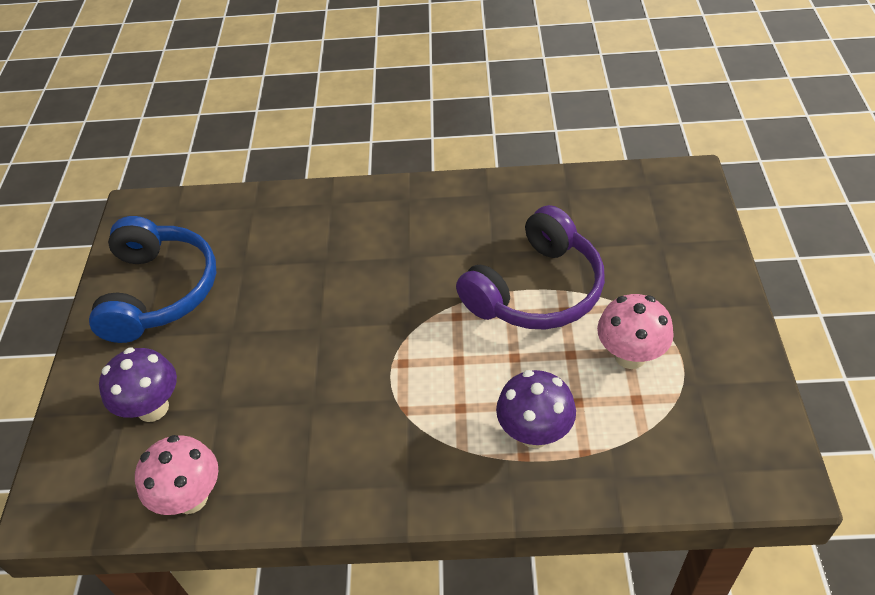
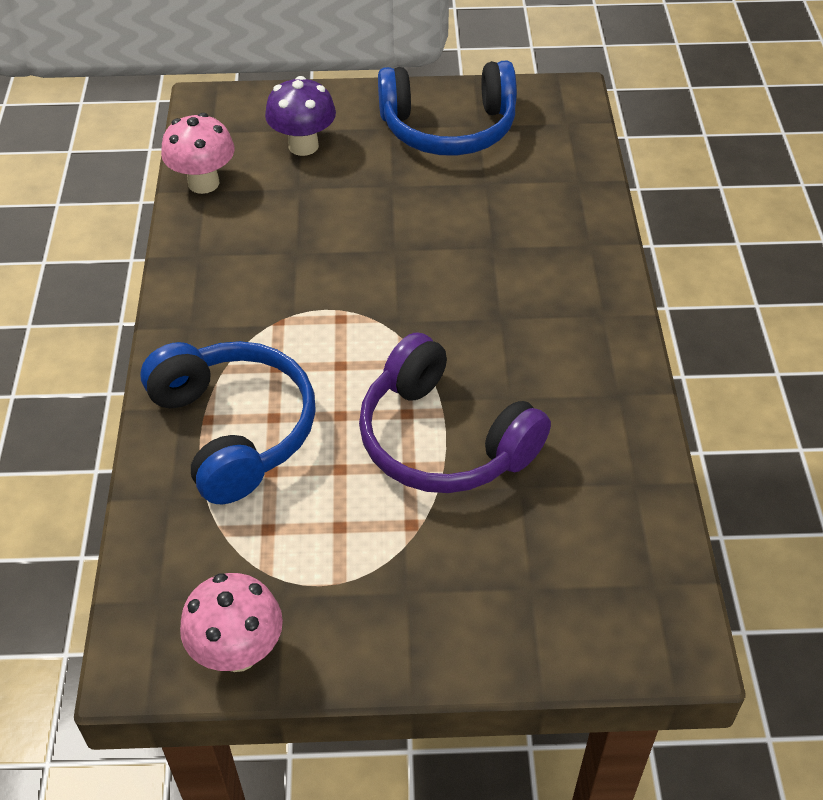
camera: 85 degrees right, 0 degrees up
(534, 433) = (235, 429): purple mushroom -> blue headphones
(630, 356) = (332, 529): pink mushroom -> pink mushroom (238, 652)

